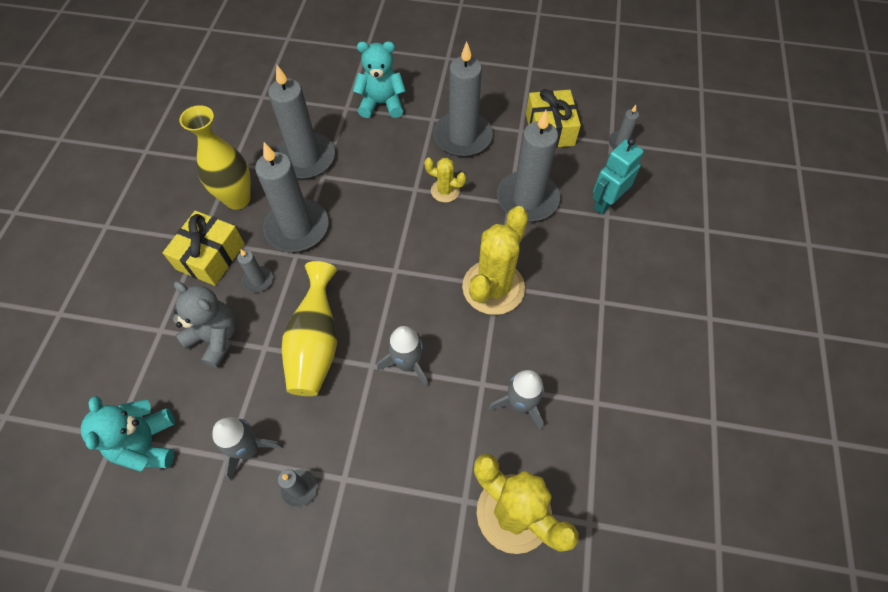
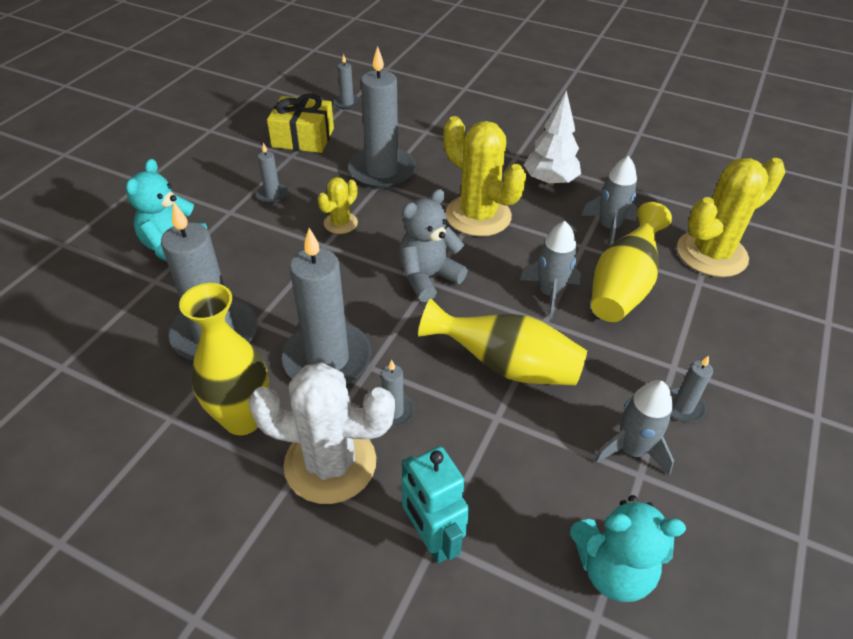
camera: 75 degrees left, 15 degrees down
(210, 256) = (330, 463): yellow gift -> white cactus
(215, 338) = (468, 470): grey teddy bear -> grey teddy bear (428, 277)
(435, 426) = (622, 286): none -> yellow vase
(462, 137) = (273, 195): grey candle -> grey candle, size x0.45
(573, 339) = (550, 181): none -> white tree
(606, 203) = (411, 128): turquoise robot -> turquoise robot (432, 538)

